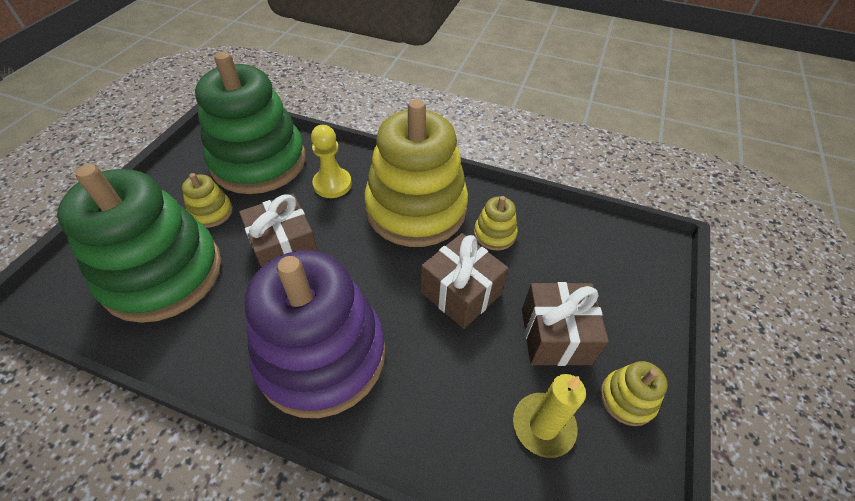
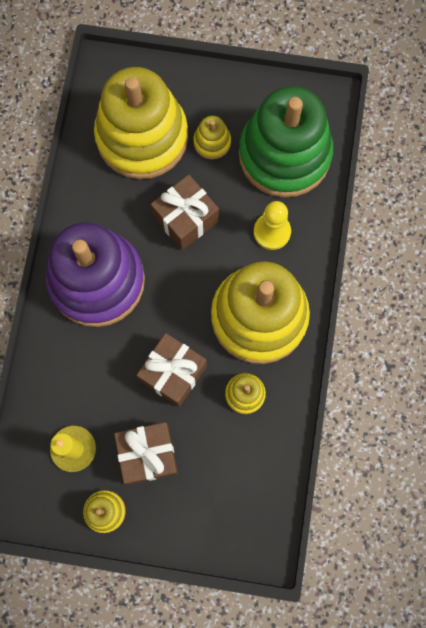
camera: 80 degrees right, 25 degrees up
(163, 273) = (142, 137): green stacking toy -> yellow stacking toy

